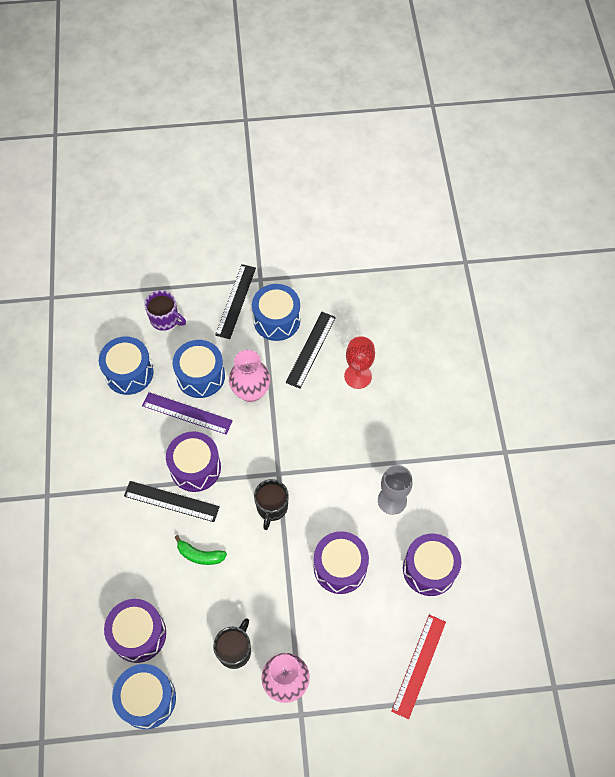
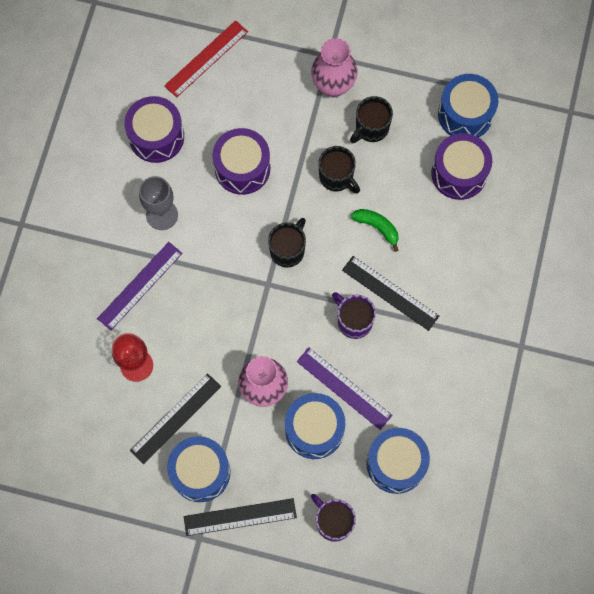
camera: 160 degrees left, 10 degrees up
(195, 467) = (354, 321): purple drum -> purple mug
(236, 301) = (240, 517): black ruler -> black ruler turned 45 degrees clockwise
(251, 589) = (336, 177): none -> black mug
(383, 436) = (140, 285): none -> purple ruler

